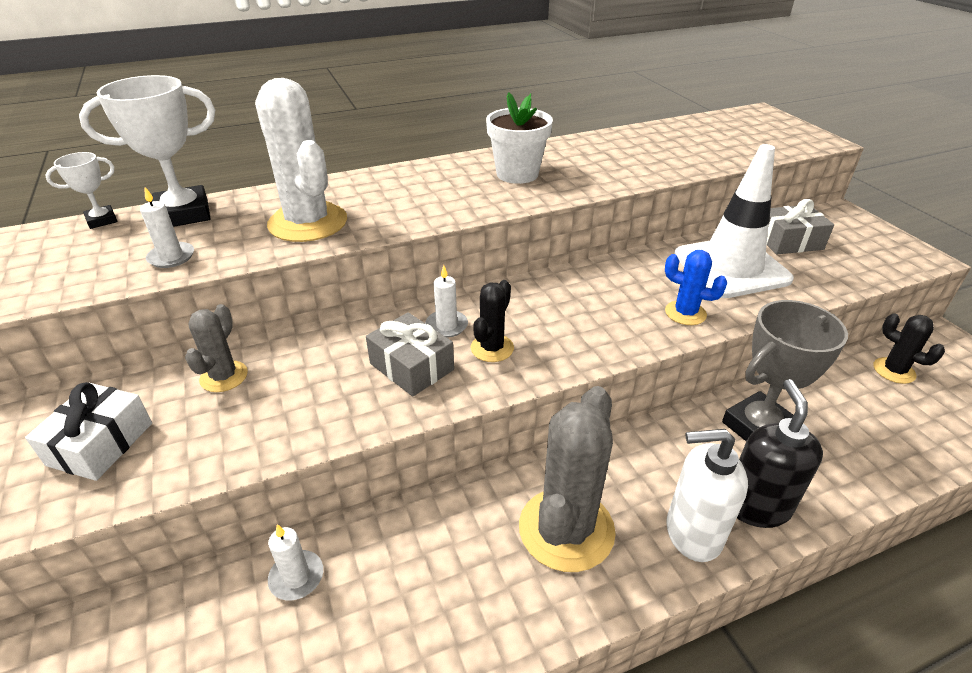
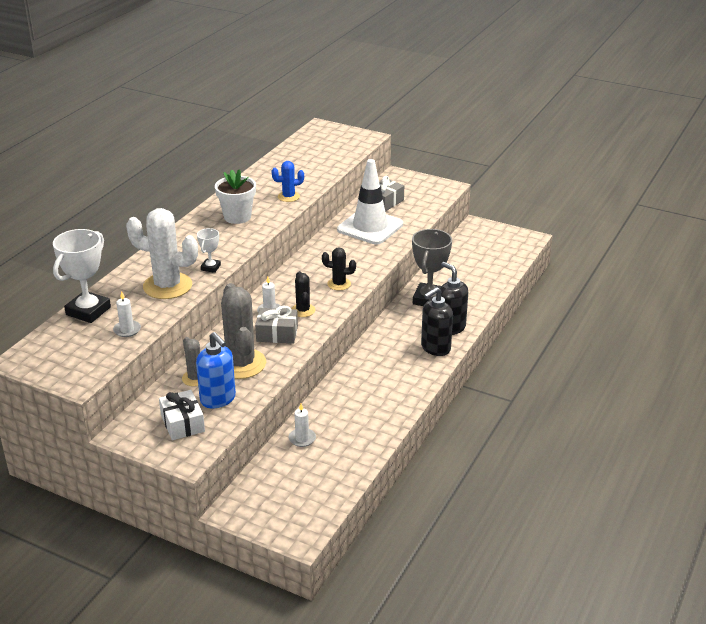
camera: 40 degrees left, 5 degrees down
(102, 220) = (46, 334): white trophy -> white trophy (210, 267)
(195, 432) = (218, 399): none -> blue soap dispenser
(566, 529) = (388, 371): grey cactus -> grey cactus (241, 364)
(685, 313) = (370, 258): blue cactus -> blue cactus (288, 197)
(692, 533) = (435, 348): white soap dispenser -> black soap dispenser
(894, 371) = (464, 250): black cactus -> black cactus (339, 284)

